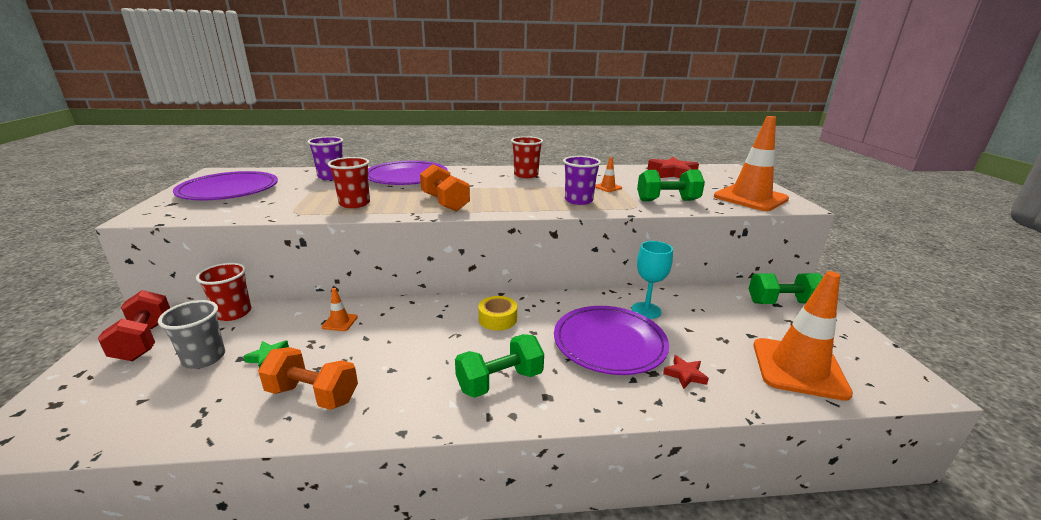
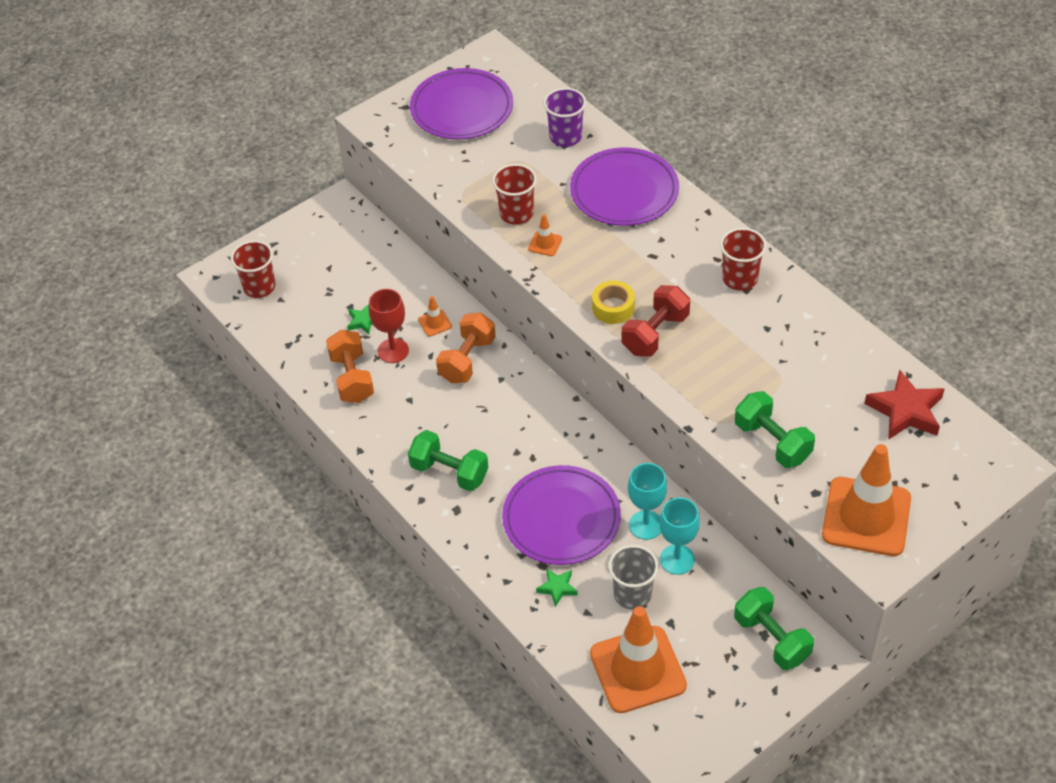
camera: 60 degrees right, 25 degrees up
(144, 341) = (322, 237): red dumbbell -> red dumbbell (655, 334)
(204, 358) = (334, 288): grey cup -> grey cup (632, 594)
(233, 313) = (389, 250): red cup -> red cup (259, 287)
(327, 355) = (393, 351): none -> red goblet
(445, 203) = (581, 271): orange dumbbell -> orange dumbbell (467, 360)
(497, 319) = (530, 422): yellow tape -> yellow tape (613, 307)
(578, 200) = (693, 367): purple cup -> none
(607, 187) = (769, 372): orange traffic cone -> orange traffic cone (545, 244)
(685, 375) = (557, 588): red star -> green star
(688, 310) = (677, 559): none -> turquoise goblet

